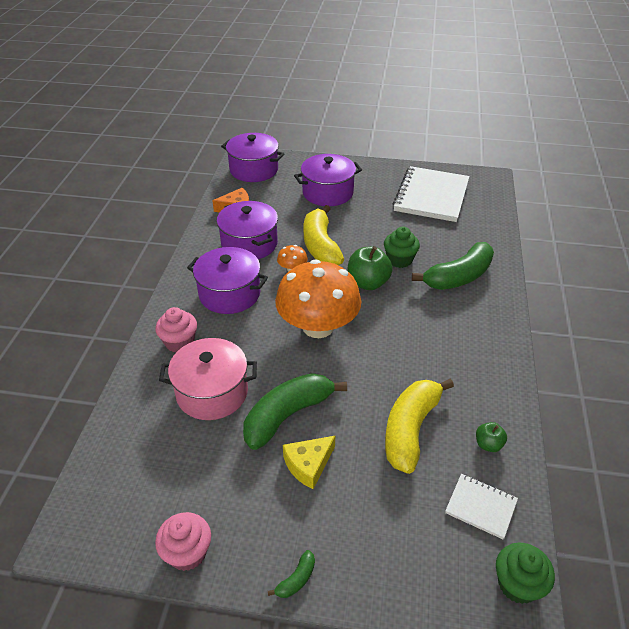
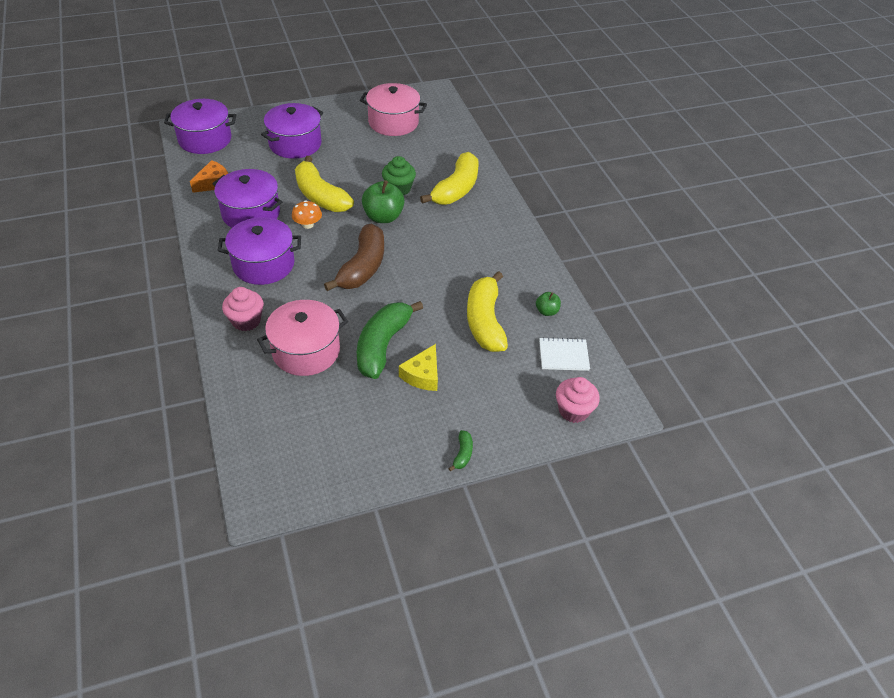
camera: 30 degrees left, 5 degrees up
(187, 552) = (369, 471): pink cupcake -> pink cupcake (573, 410)
(318, 326) = (363, 267): orange mushroom -> brown banana
(431, 196) = (393, 122): white notebook -> pink pot
(459, 277) = (456, 189): green banana -> yellow banana
(517, 584) = (612, 394): green cupcake -> none

